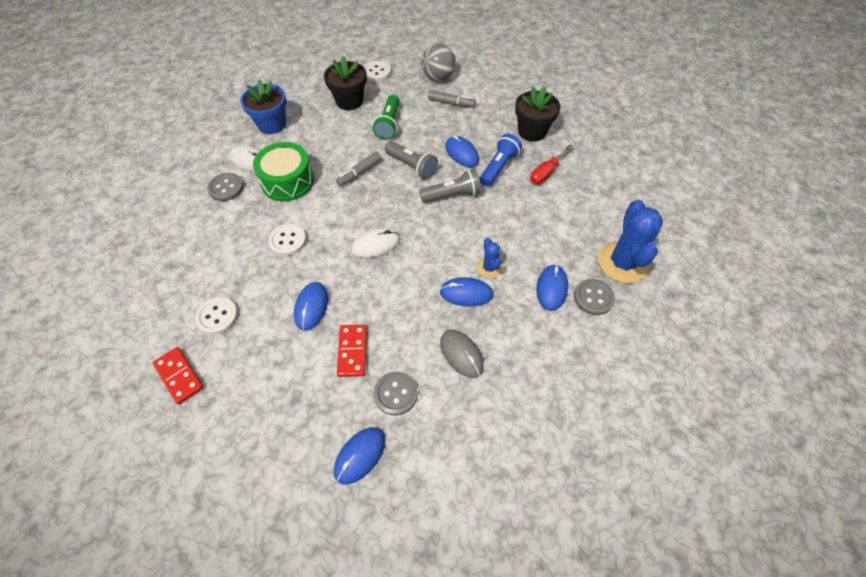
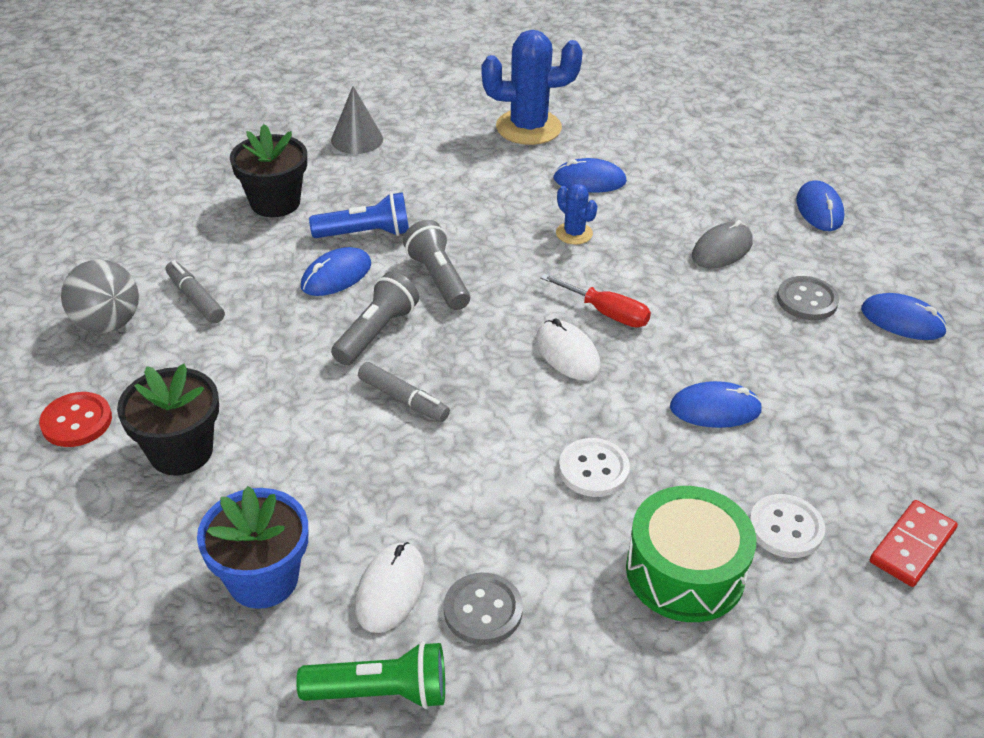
camera: 100 degrees left, 15 degrees down
(287, 181) = (443, 505): green drum -> green drum (685, 571)
(352, 351) = (767, 350): red domino -> none
(376, 72) = (76, 421): white button -> red button
(389, 124) = (259, 378): green flashlight -> green flashlight (381, 692)
(451, 103) = (195, 299): grey marker -> grey marker turned 45 degrees counterclockwise
(466, 293) = (625, 251): blue mouse -> blue mouse (819, 209)
(489, 268) = (574, 233): blue cactus -> blue cactus turned 75 degrees clockwise
(499, 167) = (366, 233): blue flashlight -> blue flashlight turned 150 degrees clockwise
(546, 172) = (372, 187): red screwdriver -> red screwdriver (606, 313)
(593, 298) = (591, 149): grey button -> none
(601, 169) = (357, 139): none -> grey cone

